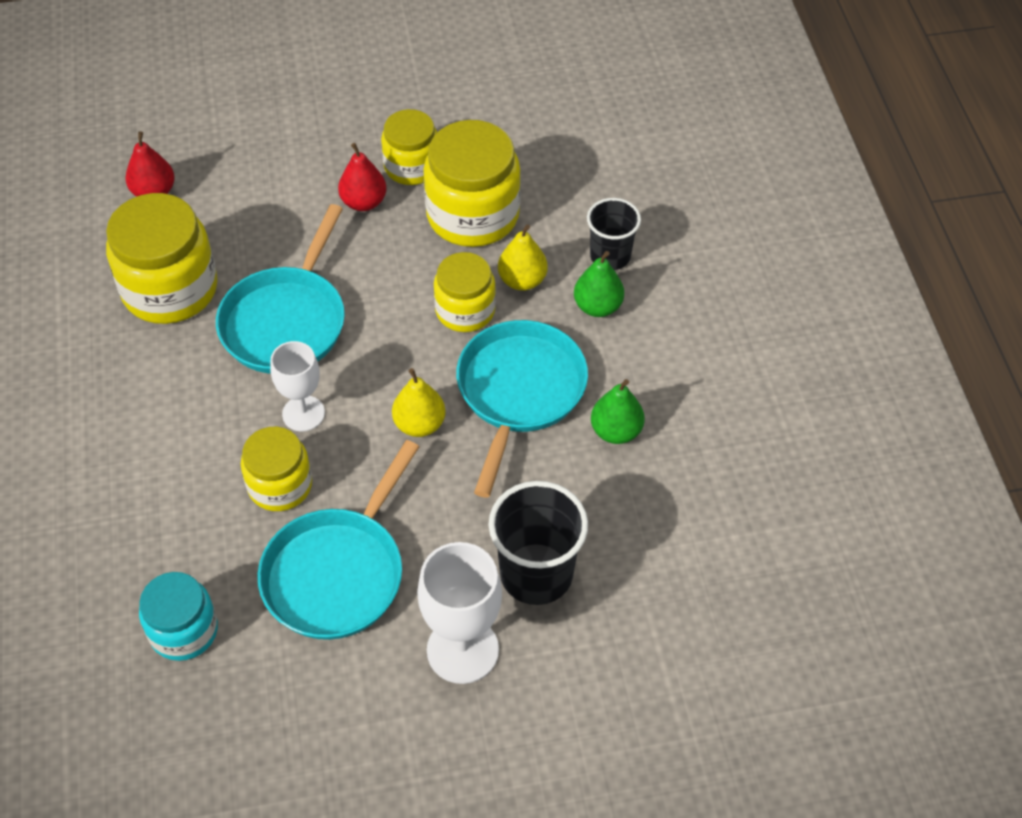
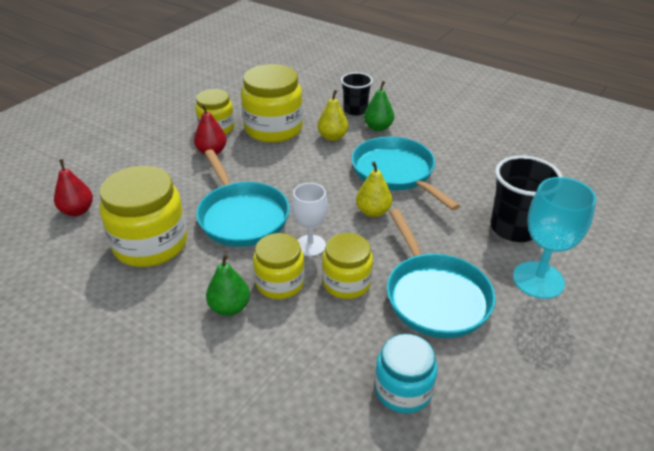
camera: 45 degrees left, 15 degrees down
(462, 650) = (538, 280): white goblet -> turquoise goblet
(465, 310) = (324, 160): yellow jar -> yellow jar (280, 283)
(616, 431) = (455, 160): green pear -> green pear (230, 307)

